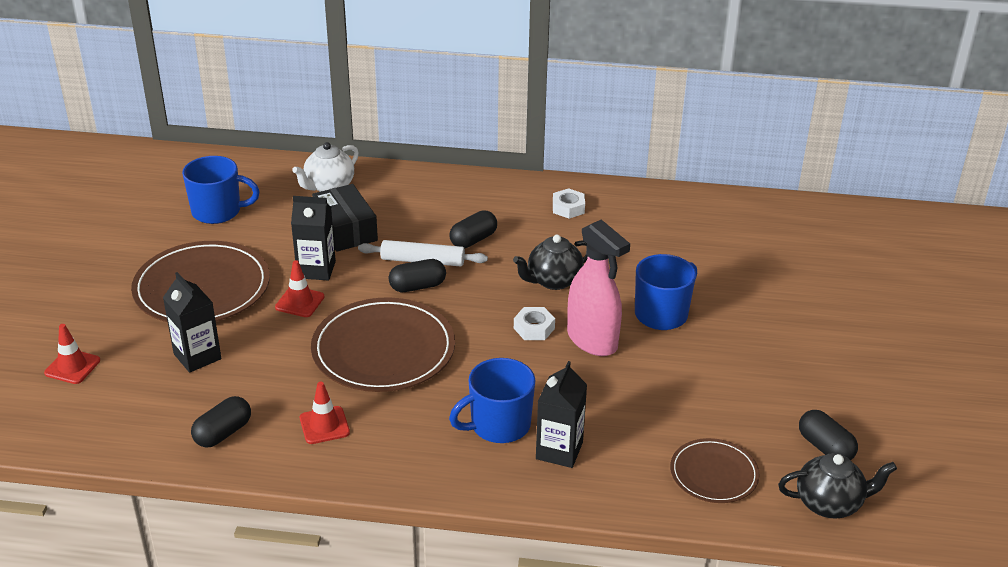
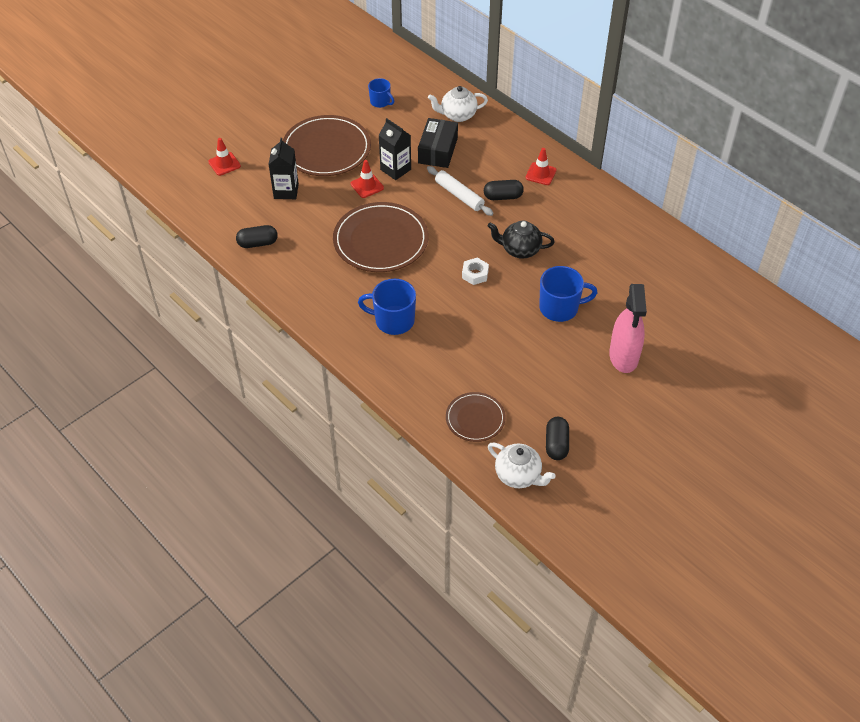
camera: 40 degrees right, 15 degrees up
(218, 211) = (380, 102): blue mug -> blue mug, size x0.60
(324, 425) = (308, 268): red traffic cone -> red traffic cone (540, 174)
(417, 286) = (439, 211): black capsule -> none
(559, 451) = (408, 354): black carton -> none
(568, 208) = (585, 205): white nut -> none
(592, 340) = (499, 301): pink spray bottle -> pink spray bottle (623, 357)
(829, 503) = (518, 475): black teapot -> white teapot

